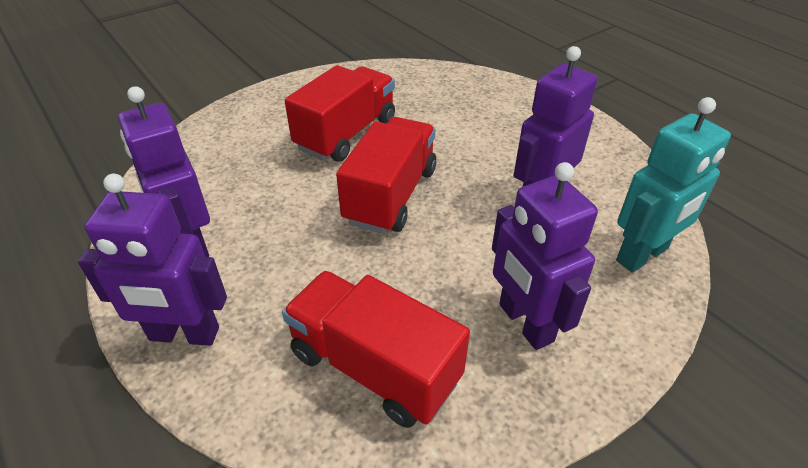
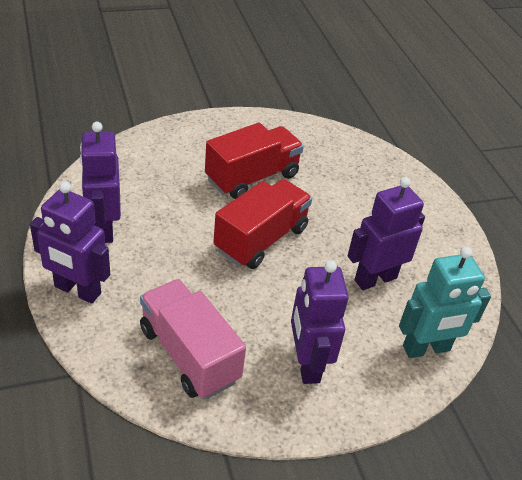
camera: 15 degrees right, 0 degrees up
(374, 367) = (189, 354): red truck -> pink truck

